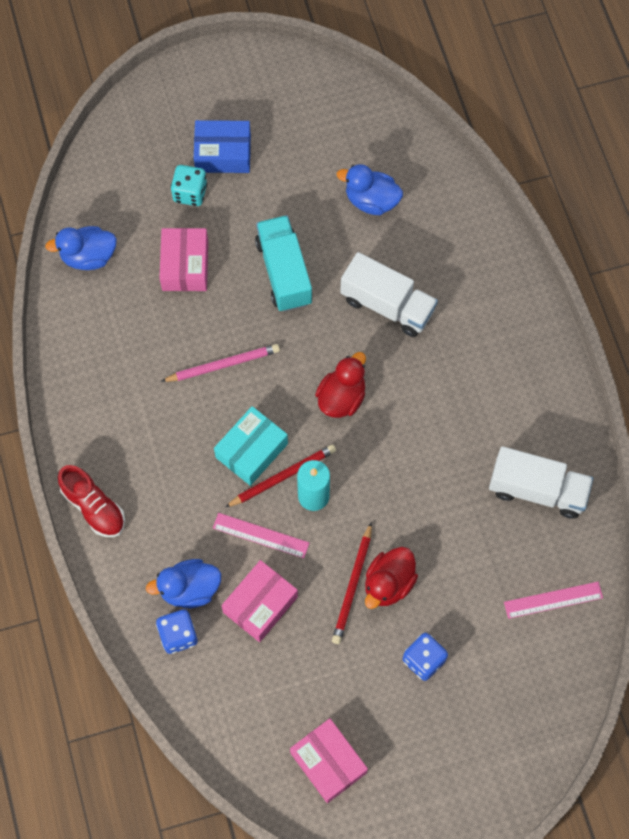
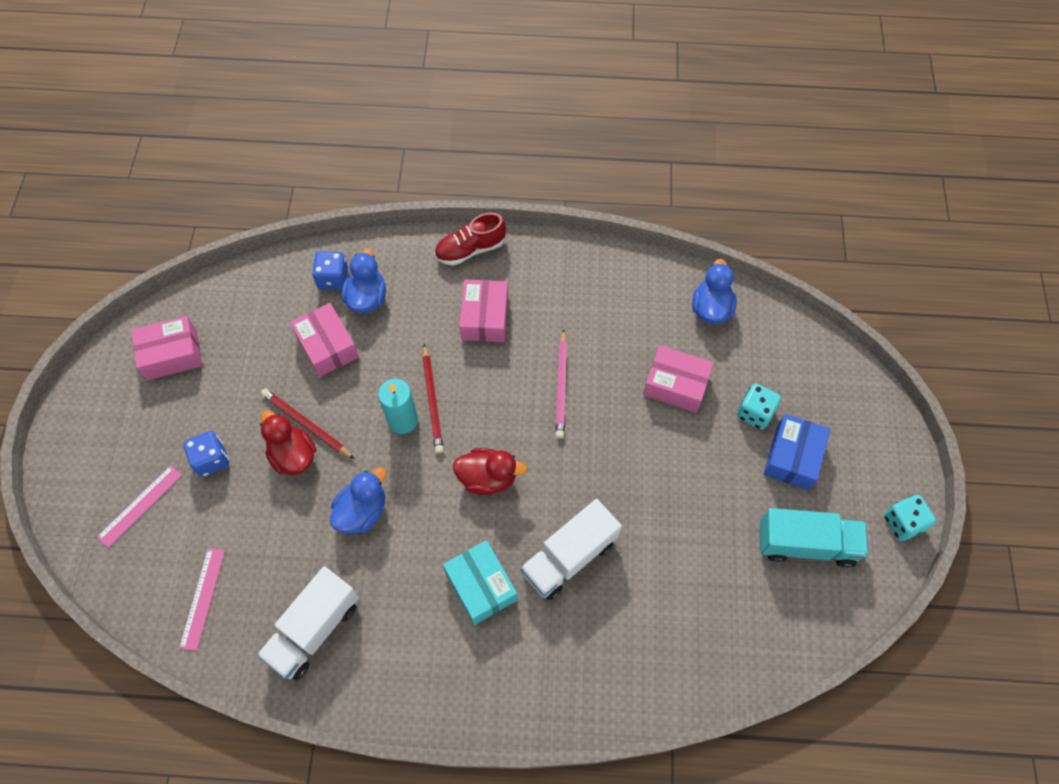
camera: 110 degrees right, 5 degrees down
(172, 462) = (484, 317): none -> pink box
(251, 450) = (468, 383): turquoise box -> turquoise box (481, 586)
(253, 60) = (902, 523): none -> turquoise dice
(261, 535) = (387, 366): pink ruler -> pink ruler (140, 506)
(284, 272) = (639, 470): turquoise truck -> turquoise truck (806, 544)
(341, 397) = (487, 478): red duck -> red duck turned 45 degrees counterclockwise
(371, 201) = (695, 585): blue duck -> blue duck (362, 511)

